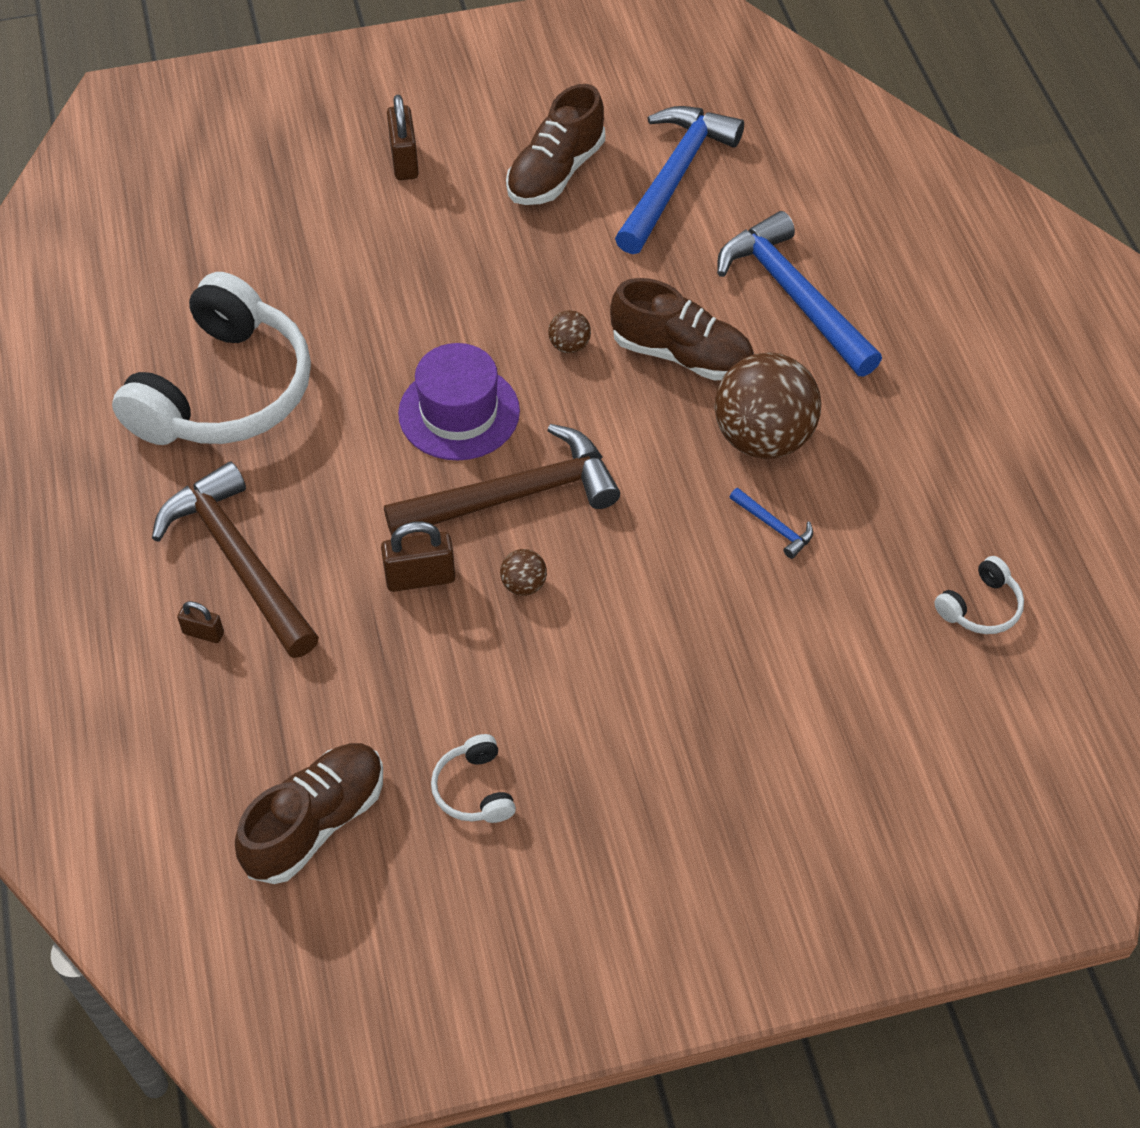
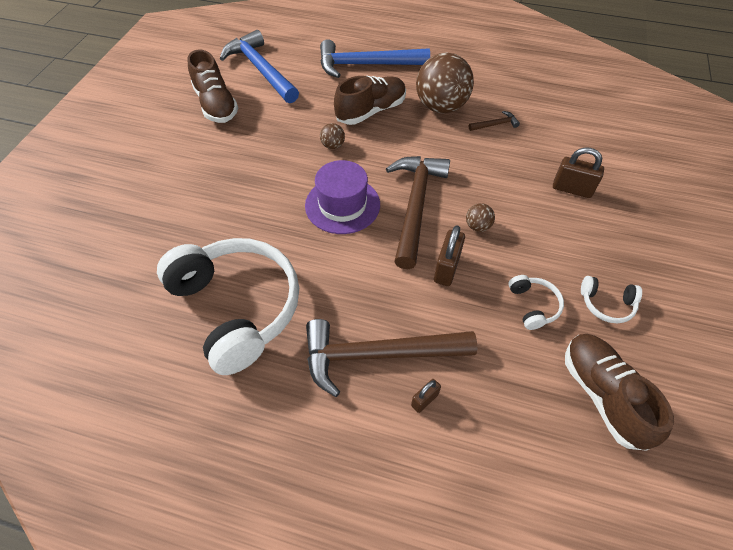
camera: 60 degrees left, 0 degrees up
(404, 161) = (146, 155): brown padlock -> brown padlock (572, 189)
(774, 527) = (495, 124): blue hammer -> brown hammer
(980, 607) = (575, 85): white headphones -> white headphones (533, 305)

